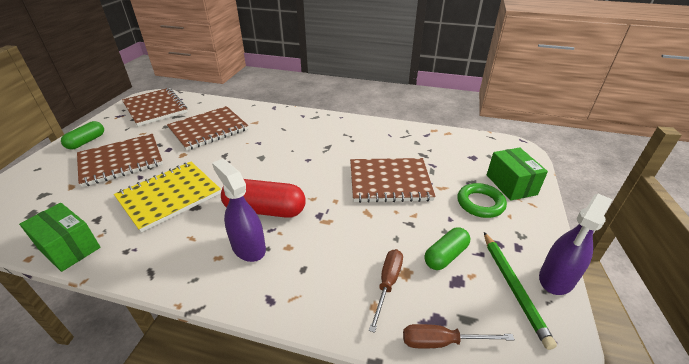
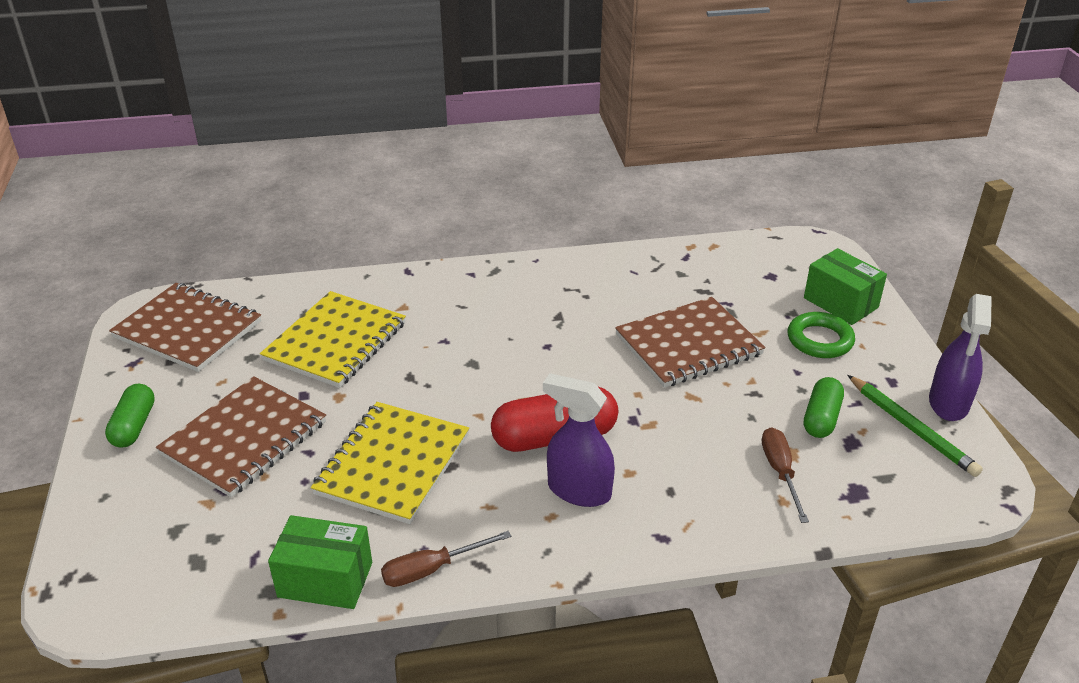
camera: 25 degrees left, 0 degrees up
(208, 129) = (336, 342): brown notebook -> yellow notebook
(442, 342) = (875, 508): brown screwdriver -> brown screwdriver (432, 569)

